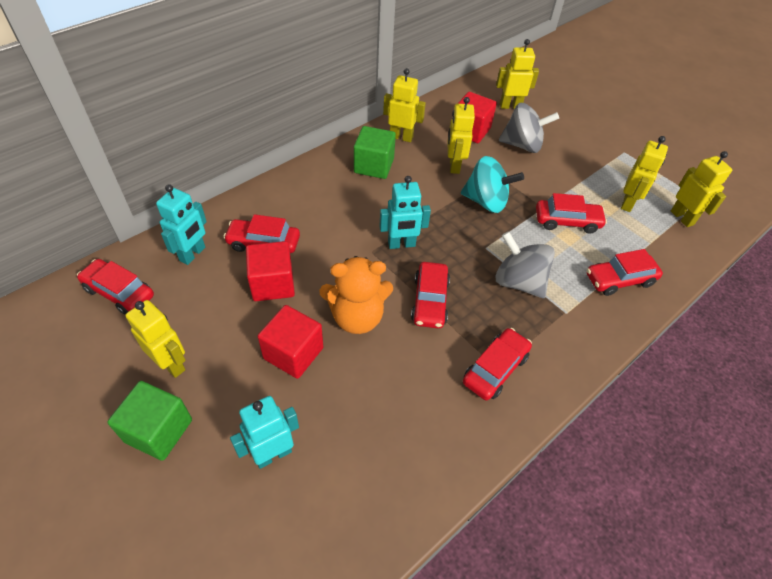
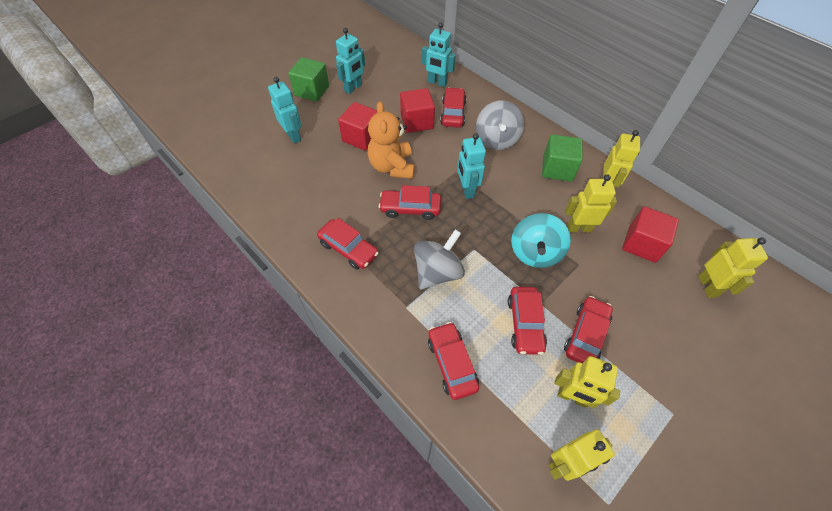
camera: 90 degrees right, 5 degrees up
(119, 292) = (402, 59): red car -> red car (586, 335)
(171, 364) = (353, 88): yellow robot -> turquoise robot
(522, 145) = (637, 293): grey spinning top -> grey spinning top (496, 140)

